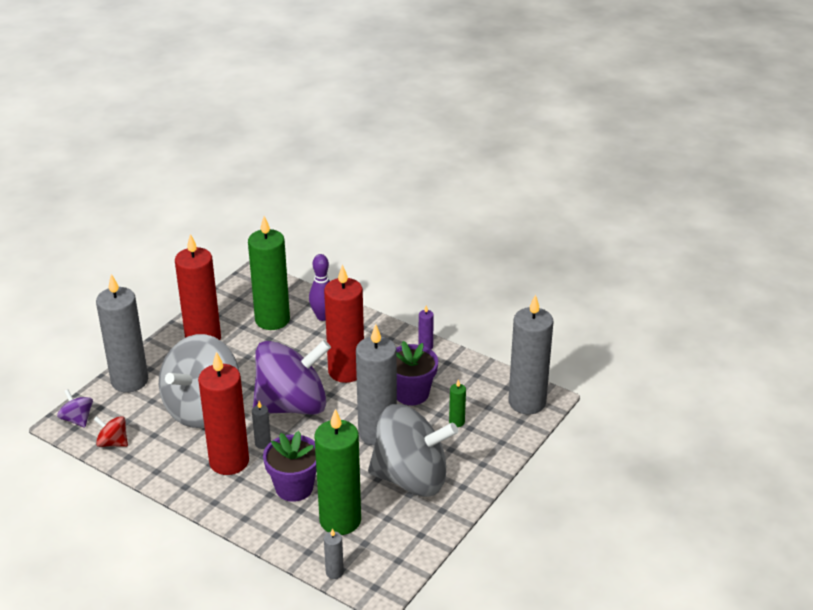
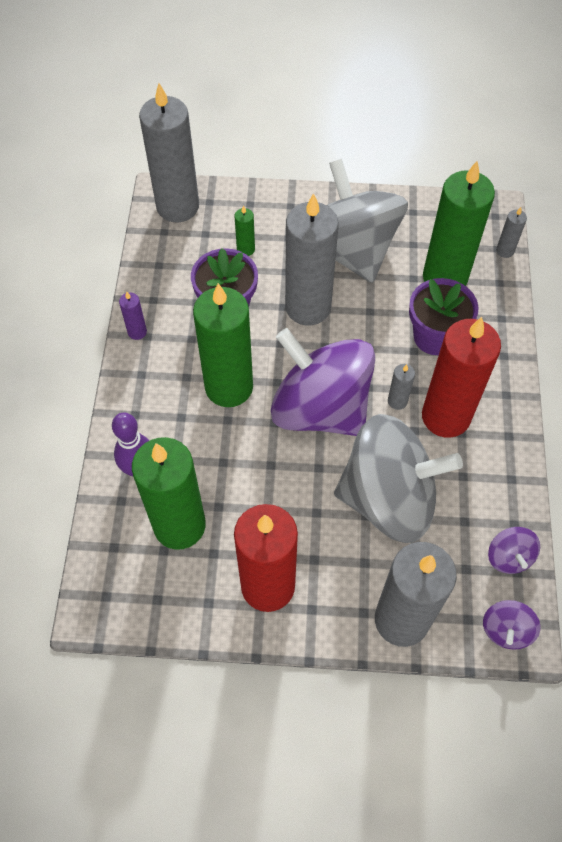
camera: 120 degrees left, 25 degrees up
(113, 443) = (509, 557): red spinning top -> purple spinning top
(346, 371) = (229, 387): red candle -> green candle

